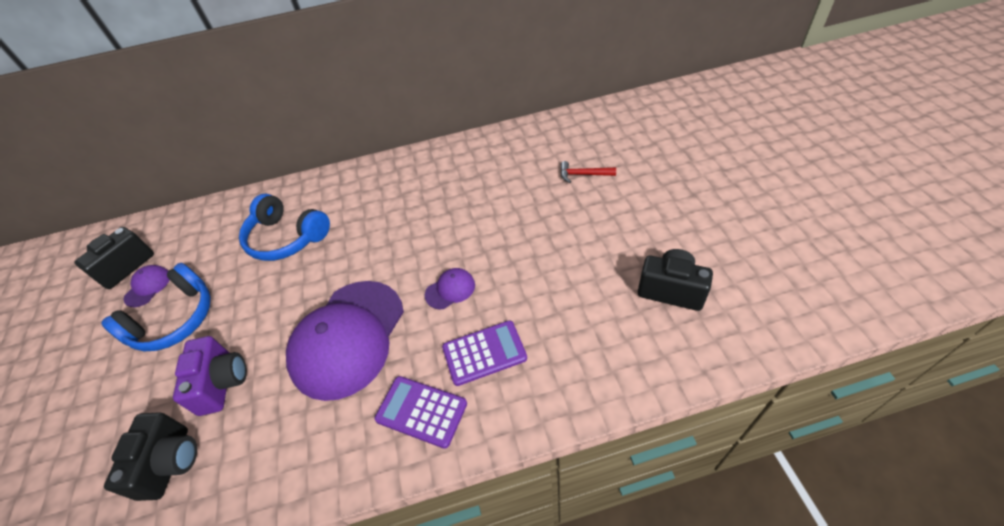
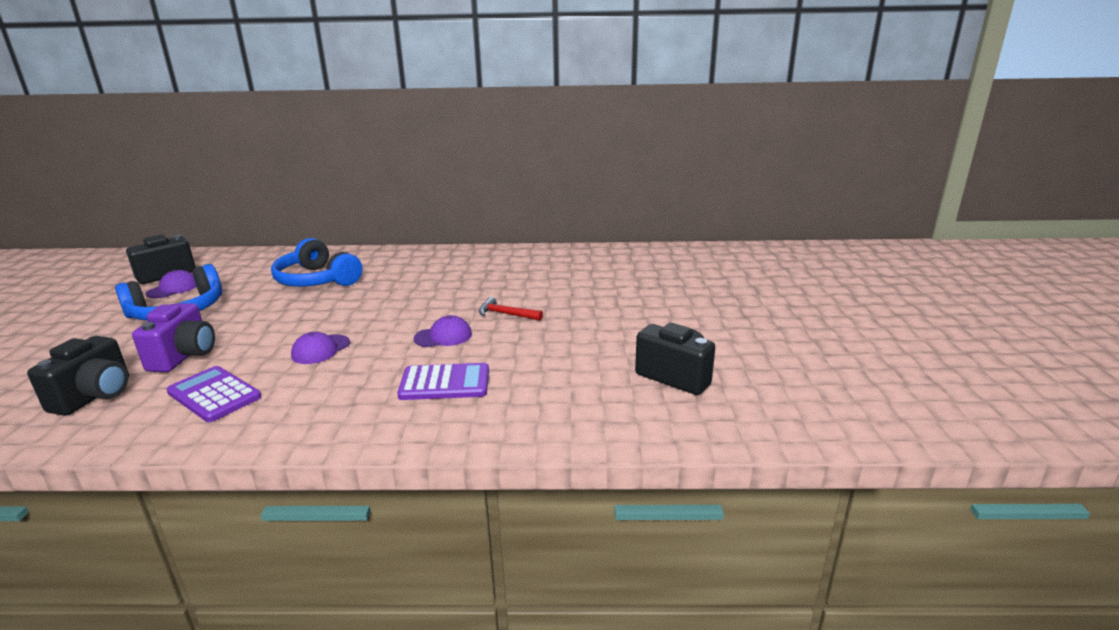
camera: 10 degrees right, 25 degrees down
(348, 338) = (320, 349): purple cap -> purple cap, size x0.41
(421, 411) = (351, 410): purple calculator -> purple calculator (214, 395)
(583, 175) = (633, 286): red hammer -> red hammer (505, 314)

